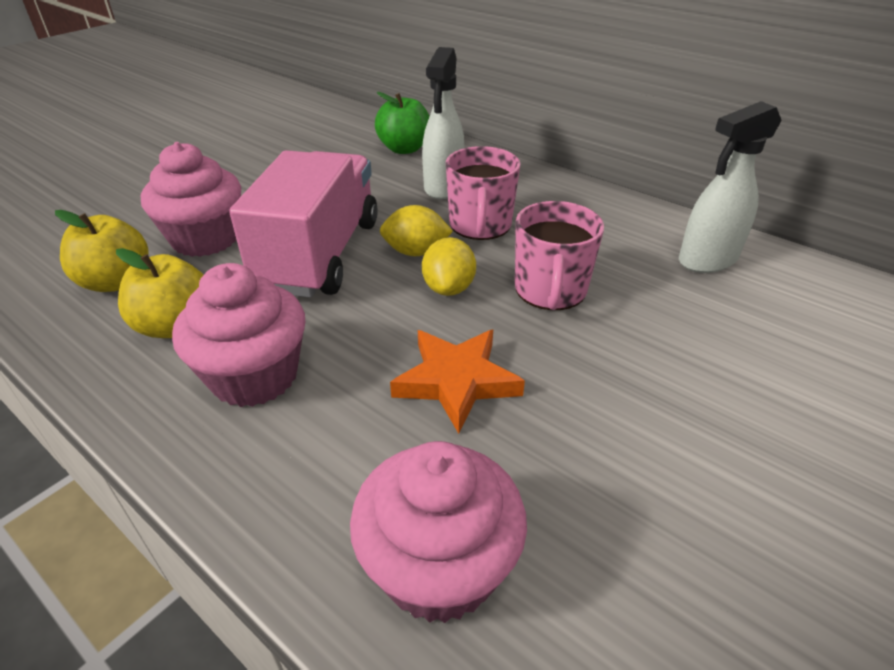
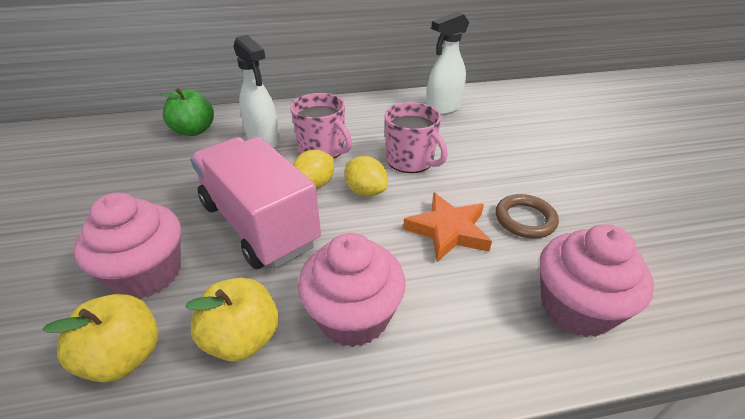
camera: 50 degrees left, 0 degrees up
(565, 442) = (525, 219): none -> brown ring
(707, 260) = (443, 108): white spray bottle -> white spray bottle turned 45 degrees clockwise

